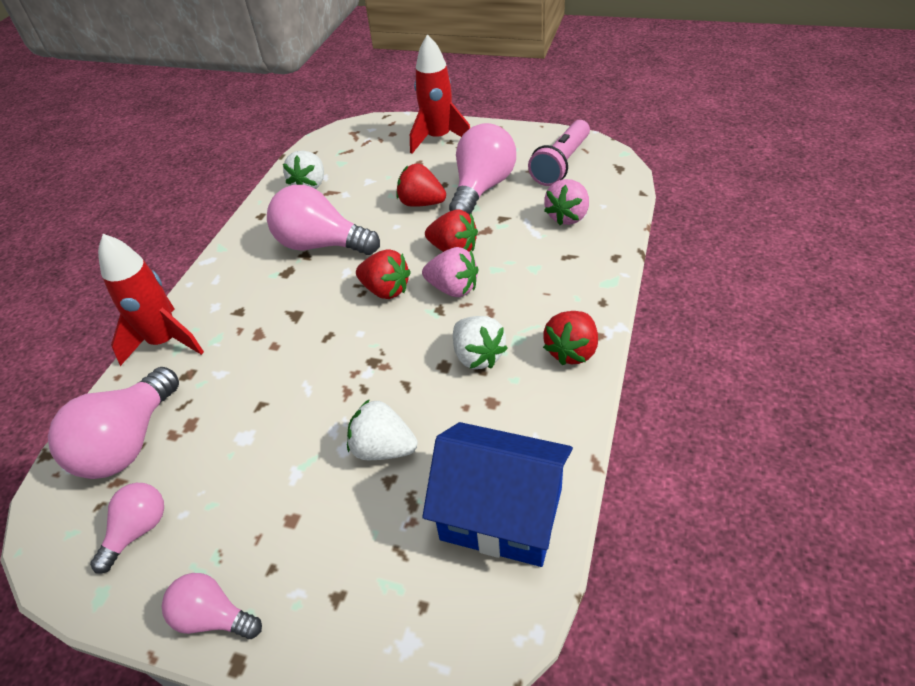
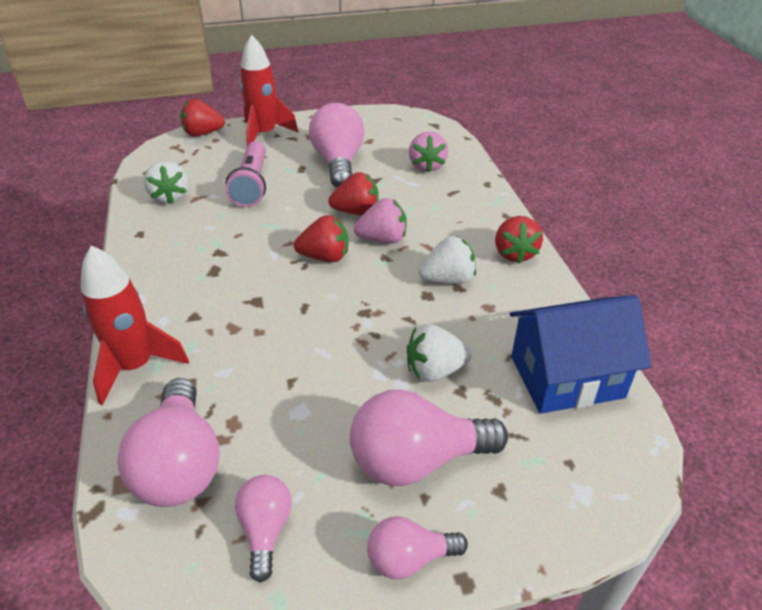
camera: 35 degrees left, 5 degrees down
(321, 245) = (228, 240): pink light bulb -> pink light bulb (417, 460)
(421, 203) = (295, 185): red strawberry -> red strawberry (203, 133)
(477, 356) = (448, 279): white strawberry -> white strawberry turned 45 degrees counterclockwise
(561, 164) = (388, 131): pink flashlight -> pink flashlight (252, 185)

